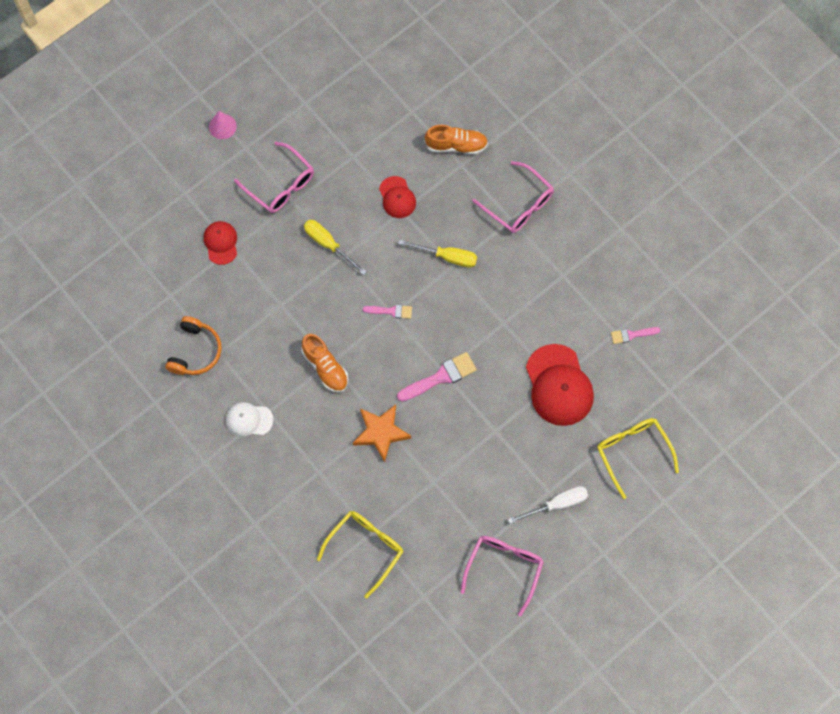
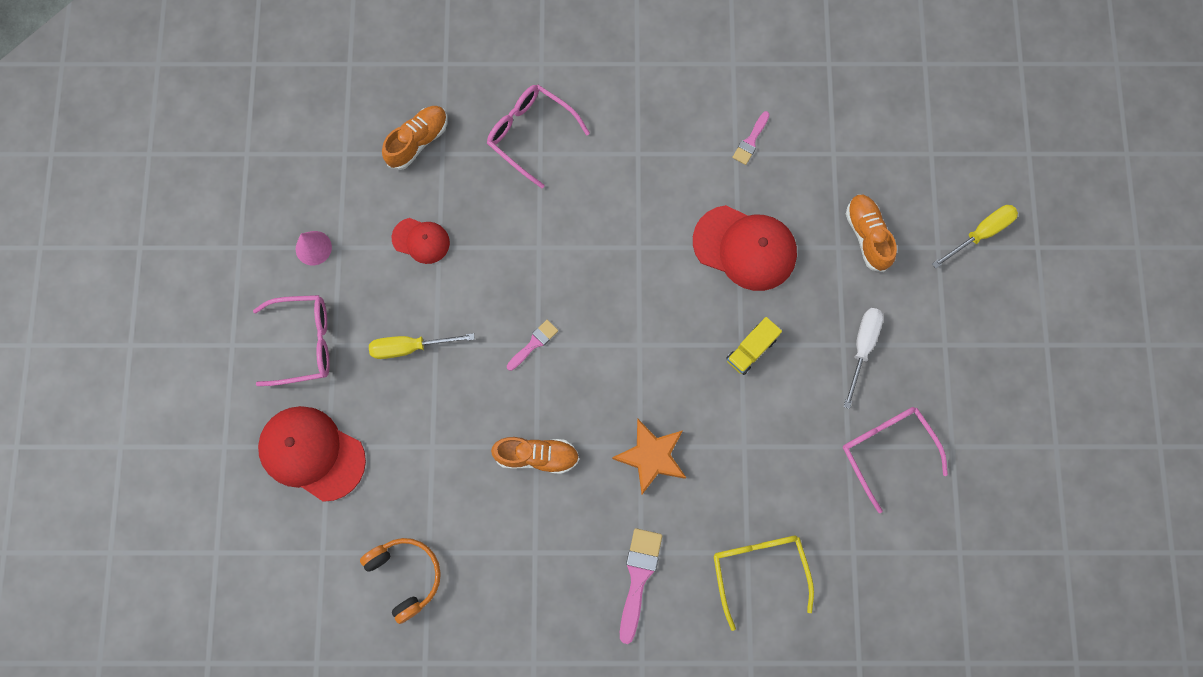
camera: 50 degrees left, 5 degrees up
(221, 243) = (312, 453): red cap -> red cap, size x1.80
(222, 126) = (187, 349): pink cone -> pink cone (313, 248)
(249, 419) = (526, 579): white cap -> none
(440, 377) = (643, 351): pink brush -> pink brush (638, 577)
(447, 257) = (525, 244): yellow screwdriver -> yellow screwdriver (980, 233)
(497, 439) = (751, 349): none -> yellow truck
(518, 204) = (530, 134): pink glasses -> pink glasses turned 135 degrees counterclockwise
(633, 452) = (867, 236): yellow glasses -> orange shoe

